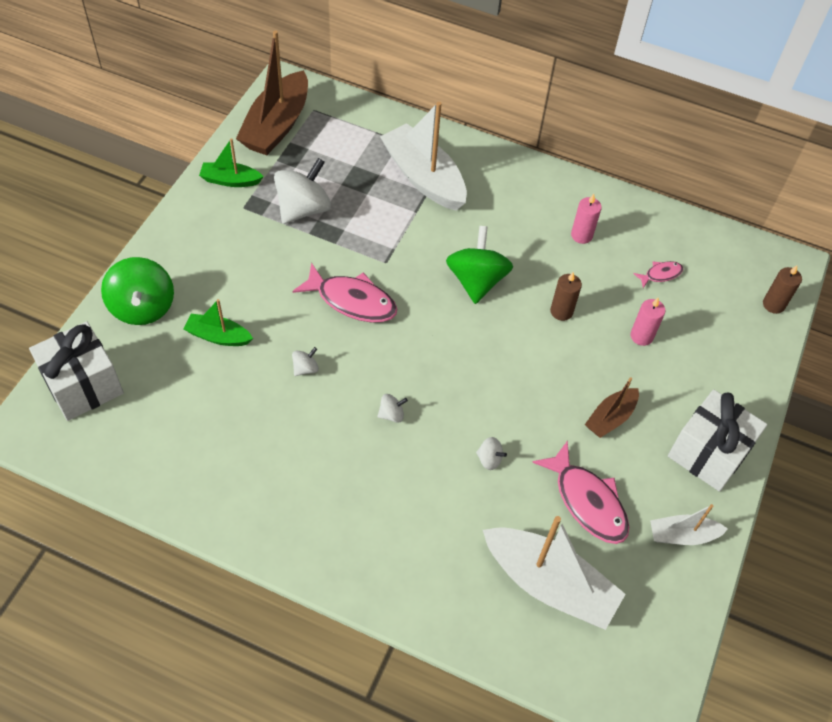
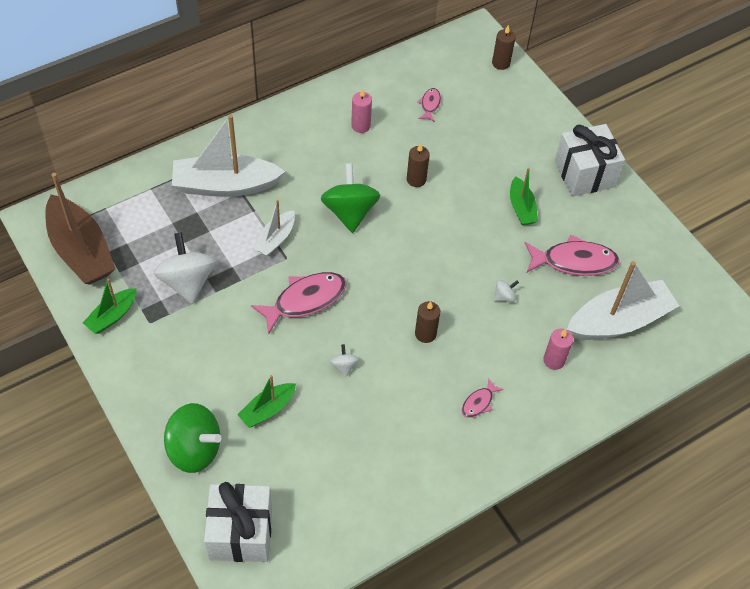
camera: 55 degrees left, 0 degrees up
(348, 502) = (479, 403): none -> pink fish
(391, 414) = (425, 334): white spinning top -> brown candle
(476, 281) = (350, 212): green spinning top -> green spinning top turned 45 degrees clockwise
(610, 418) = (521, 208): brown boat -> green boat
(641, 336) = (471, 148): pink candle -> pink candle (554, 360)
(682, 535) = (632, 227): white boat -> white boat (275, 239)

